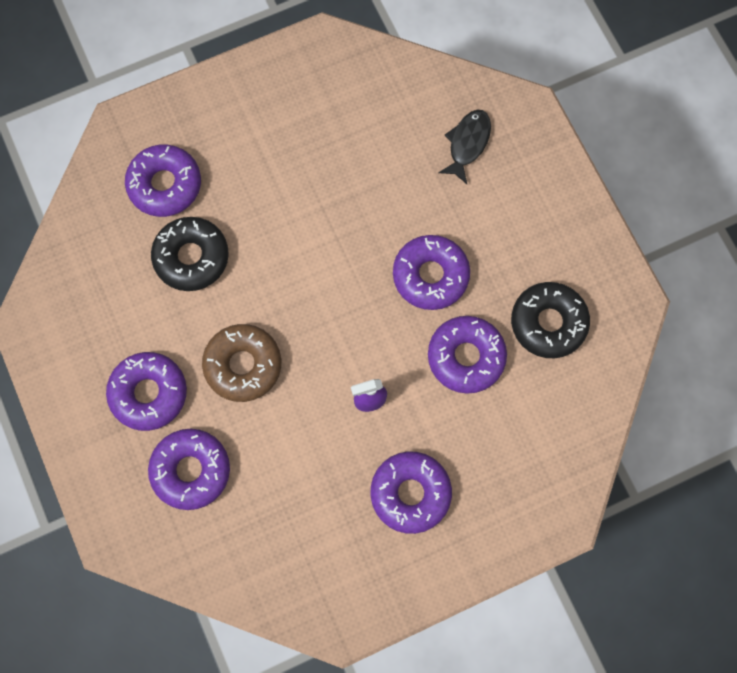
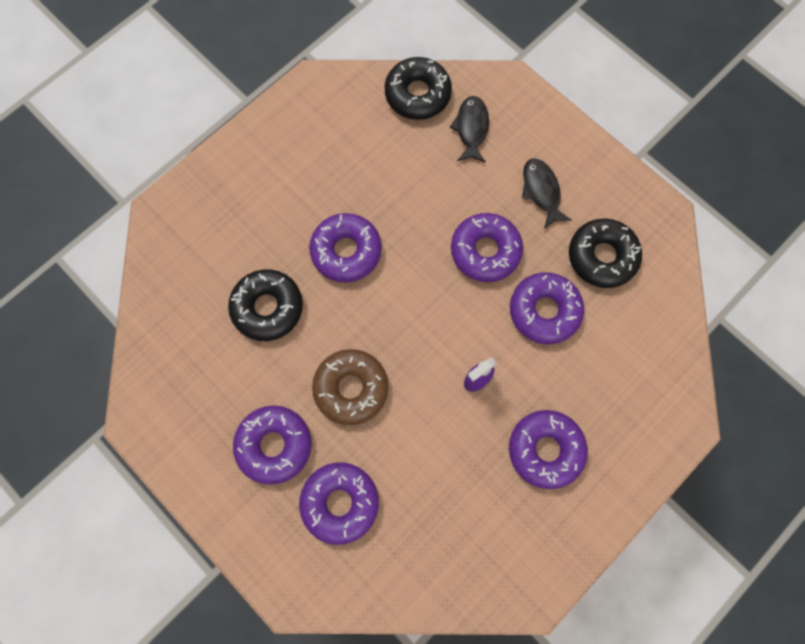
camera: 20 degrees left, 0 degrees up
(165, 185) = (219, 252): purple donut -> purple donut (346, 251)
(426, 89) = (417, 94): none -> black donut
(514, 234) = (541, 191): none -> black fish

